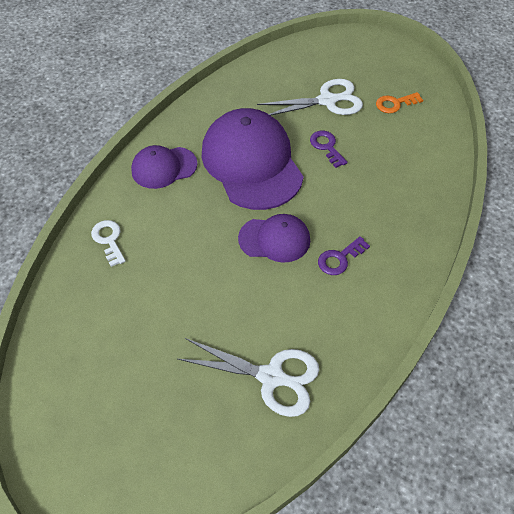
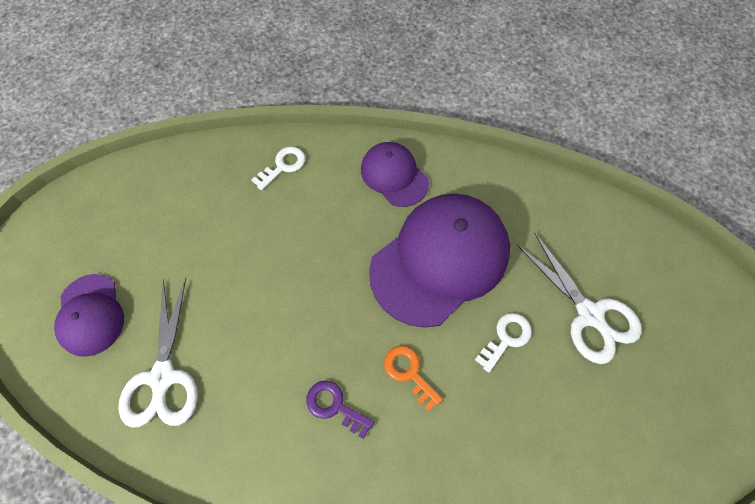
camera: 70 degrees right, 10 degrees up
(274, 239) = (337, 323): purple cap -> purple cap (90, 315)
(326, 147) = (506, 338): purple key -> white key
(395, 104) = (634, 409): orange key -> orange key (409, 373)

